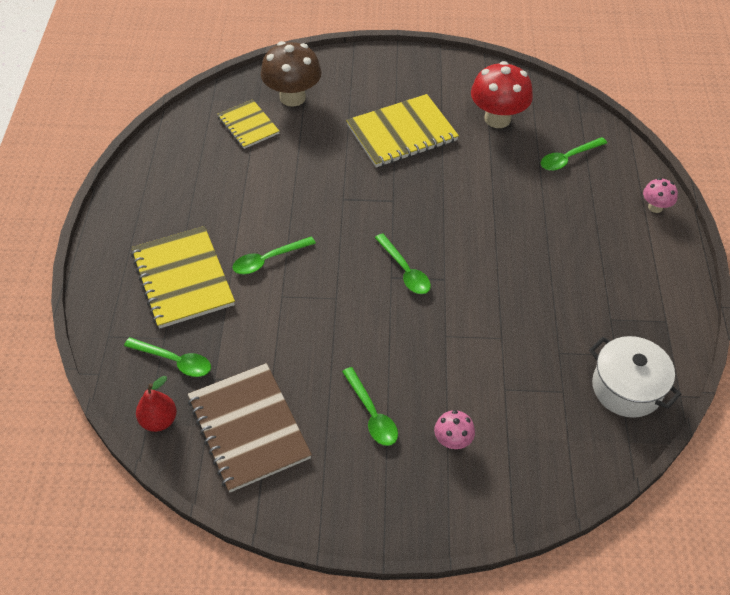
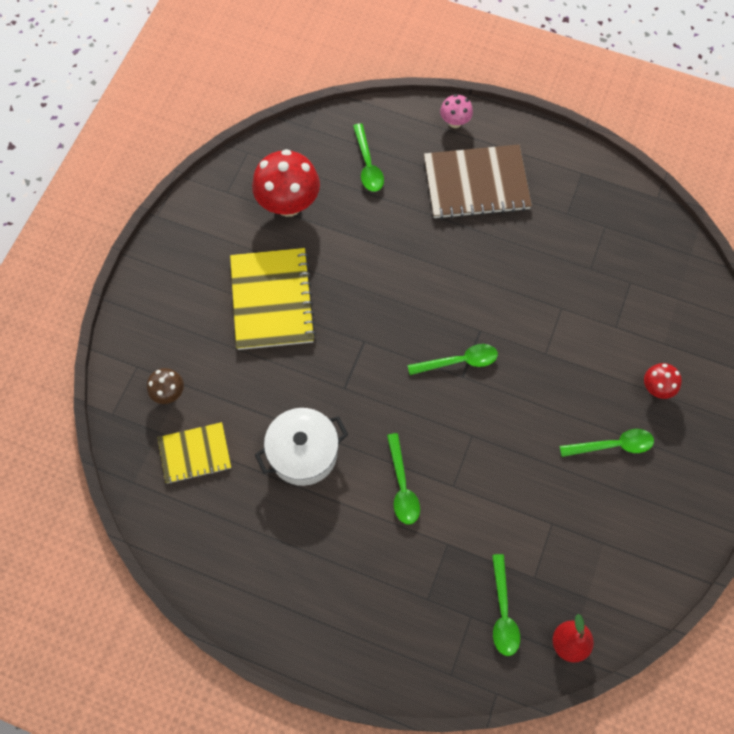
camera: 70 degrees left, 15 degrees up
(174, 361) = (503, 612): green spoon -> green spoon turned 135 degrees clockwise
(183, 278) = (398, 580): yellow notebook -> none
(249, 428) = (599, 559): brown notebook -> brown notebook (476, 183)
(292, 97) = (169, 393): brown mushroom -> brown mushroom, size x0.51
(452, 441) = (656, 388): pink mushroom -> red mushroom
(626, 388) = (640, 233): white pot -> white pot (303, 453)

